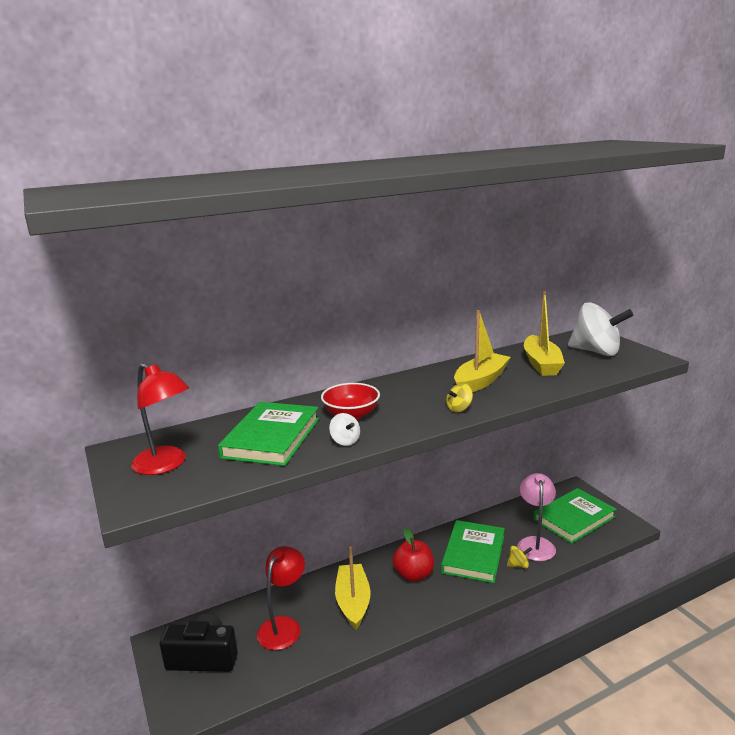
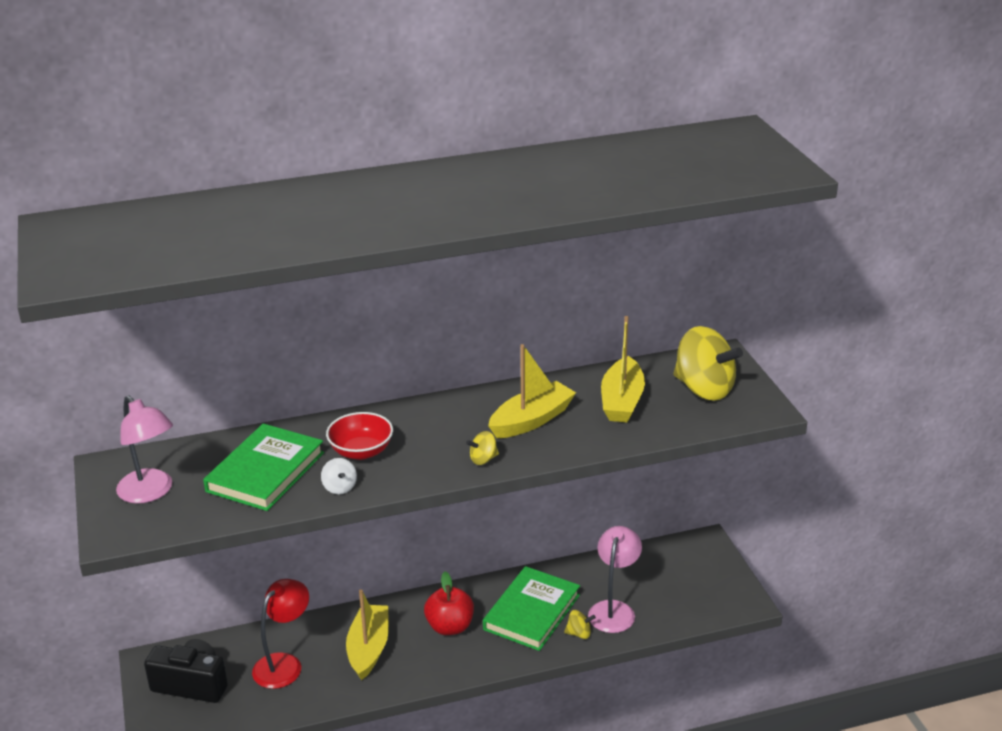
camera: 10 degrees right, 10 degrees up
(166, 465) = (150, 492): red lamp -> pink lamp
(574, 518) = (680, 583): green book -> none
(596, 352) = (704, 389): white spinning top -> yellow spinning top

